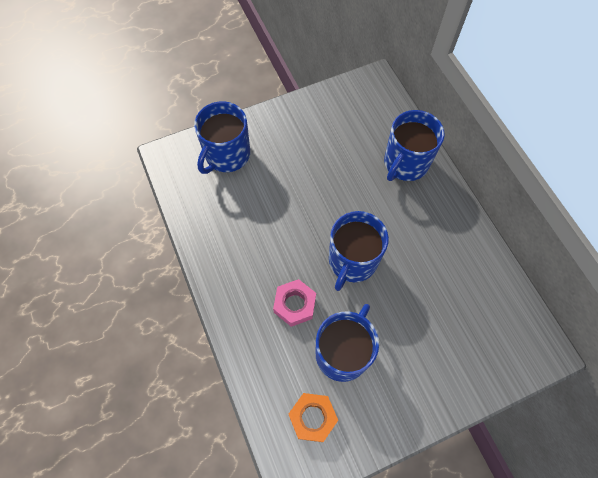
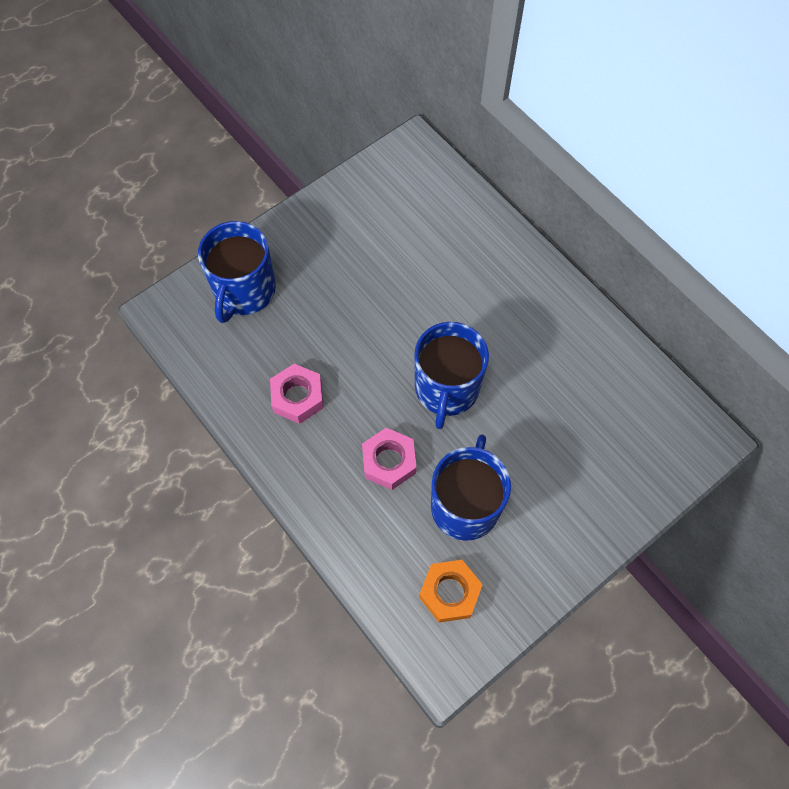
camera: 15 degrees left, 0 degrees up
(242, 240) = (297, 397): none -> pink nut
(405, 163) = (481, 248): blue mug -> none

